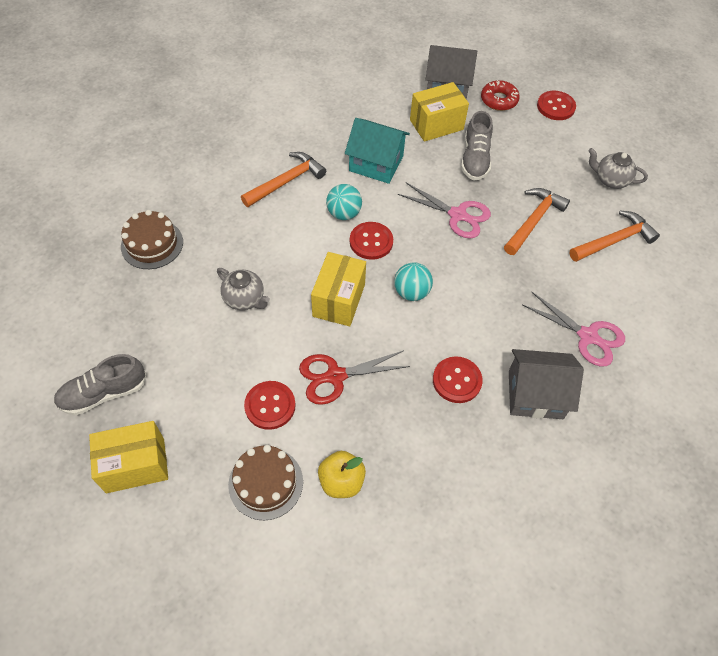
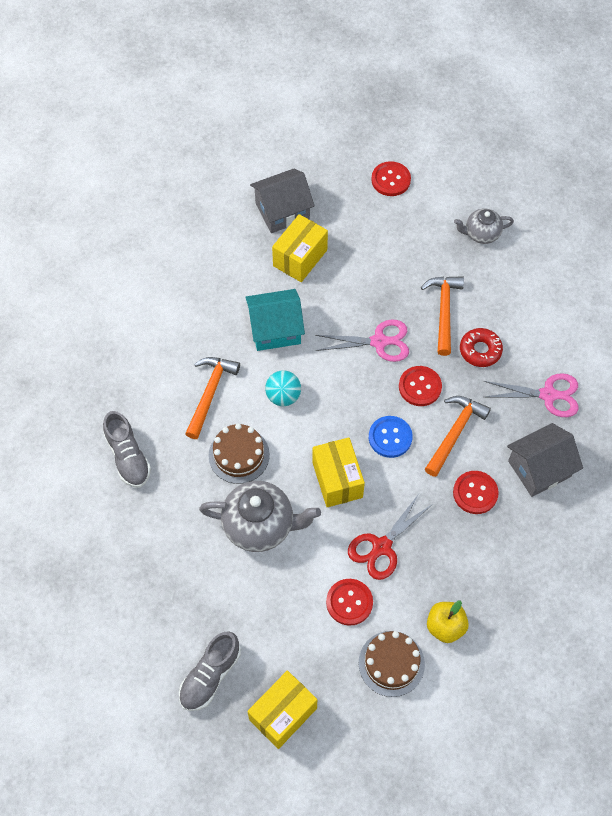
camera: 30 degrees left, 5 degrees up
(152, 244) = (140, 524): brown cake -> brown cake (239, 455)
(245, 299) = (260, 525): grey teapot -> grey teapot, size x1.72
(371, 242) = (325, 410): red button -> red button (420, 387)
(411, 292) = (390, 437): turquoise ball -> blue button
(475, 159) = (357, 276): grey shoe -> grey shoe (128, 457)
(499, 100) = (337, 200): red donut -> red donut (480, 350)
(614, 240) = (518, 294): orange hammer -> orange hammer (454, 433)

